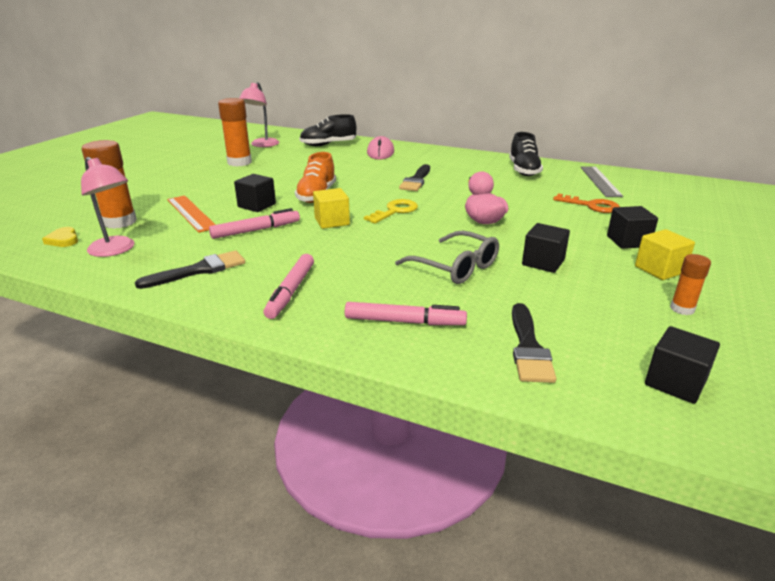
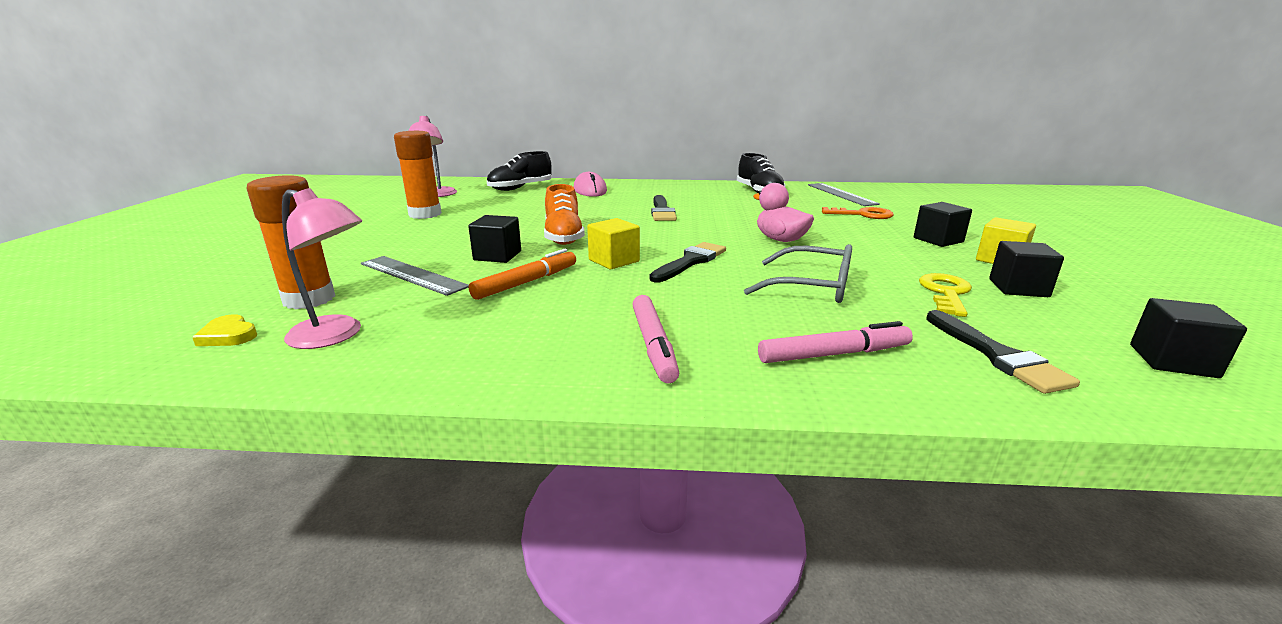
camera: 20 degrees left, 5 degrees down
(191, 213) = (412, 275): orange ruler -> grey ruler
(199, 270) = (495, 341): black brush -> black brush (690, 262)
(256, 230) = (526, 282): pink marker -> orange marker
(395, 211) = (675, 241): yellow key -> yellow key (945, 293)
(543, 262) = (891, 269): black cube -> black cube (1018, 288)
(682, 309) = (1070, 291): orange glue stick -> none

